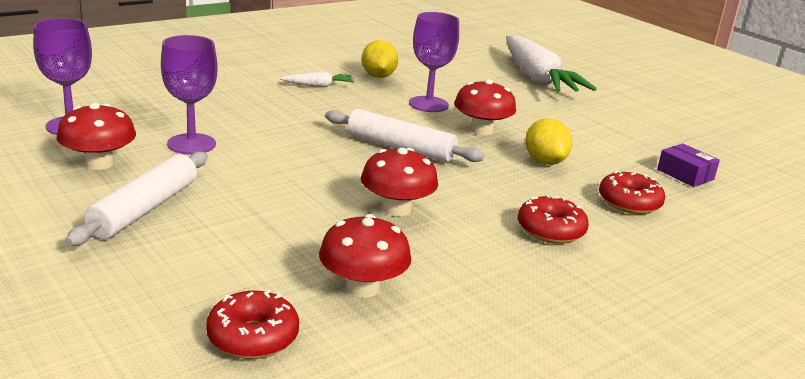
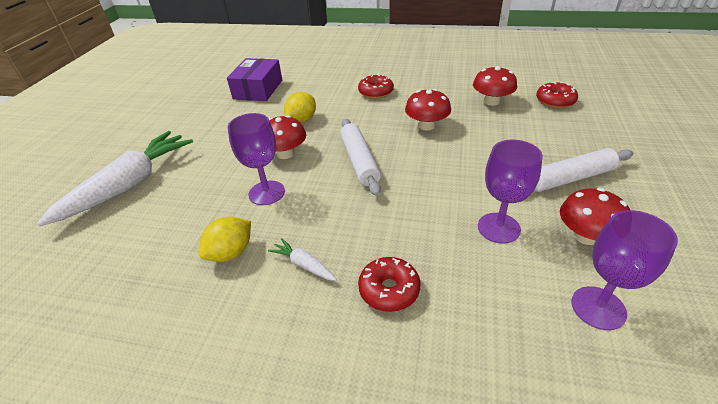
camera: 125 degrees left, 15 degrees up
(629, 203) = (316, 89): red donut -> red donut (389, 290)
(685, 174) = (258, 89): purple box -> purple box, size x1.78

